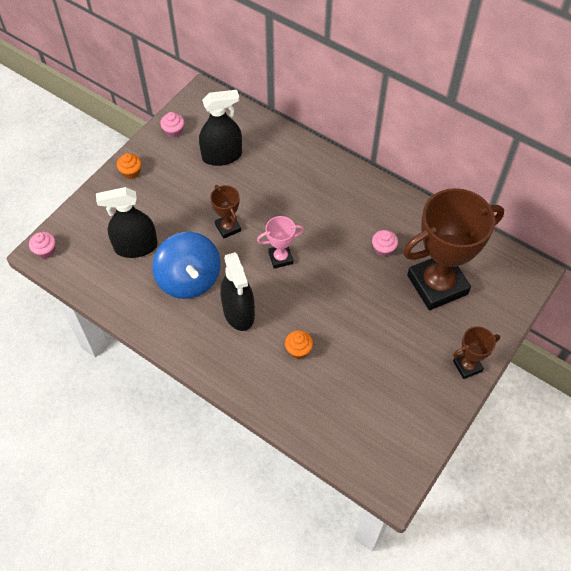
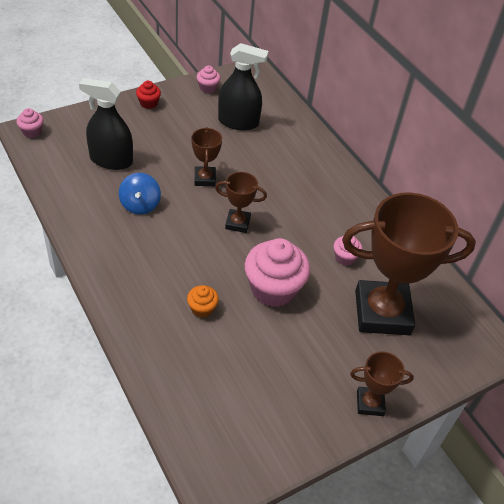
camera: 20 degrees right, 10 degrees down
(131, 172) = (148, 103): orange cupcake -> red cupcake
(189, 279) = (140, 205): blue spinning top -> blue spinning top, size x0.58
(238, 312) = (166, 251): black spray bottle -> none
(280, 258) = (237, 223): pink trophy -> brown trophy
(343, 305) = (273, 289): none -> pink cupcake

